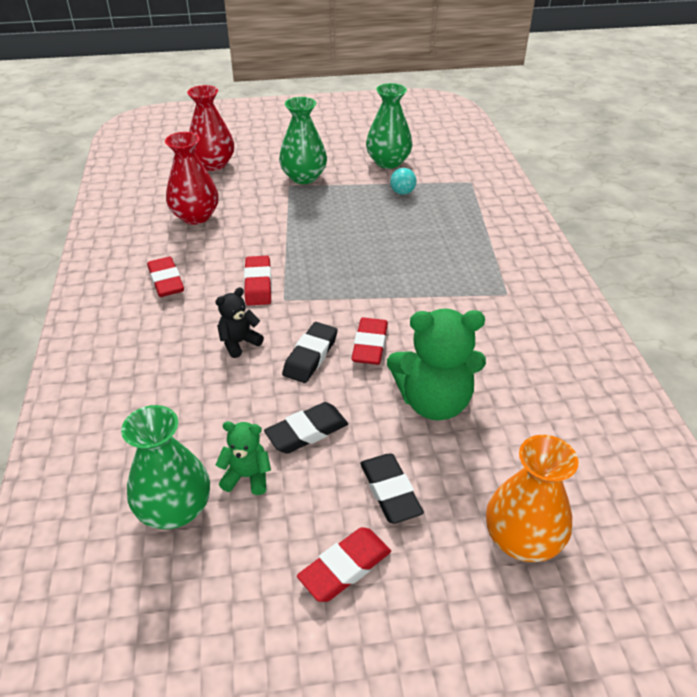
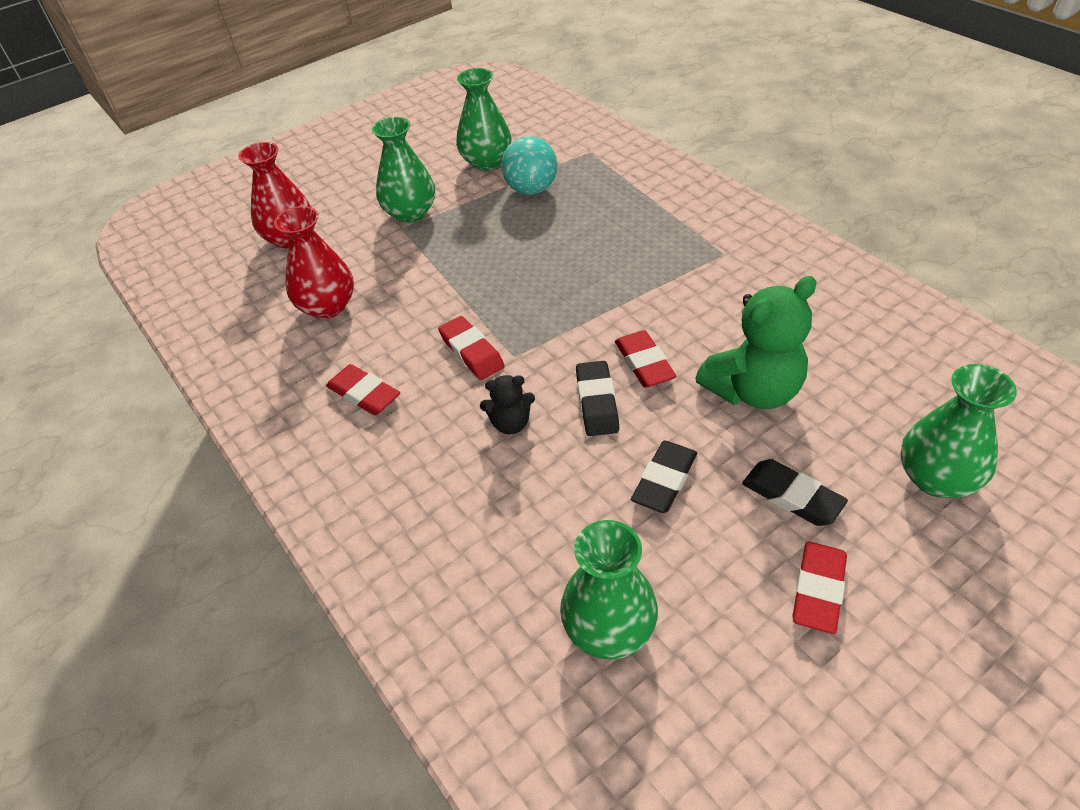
camera: 25 degrees left, 5 degrees up
(239, 342) = (510, 423): black teddy bear -> black teddy bear turned 120 degrees counterclockwise
(247, 476) = (649, 555): green teddy bear -> none
(402, 192) = (531, 189): turquoise ball -> turquoise ball, size x1.80
(522, 539) = (936, 478): orange vase -> green vase

